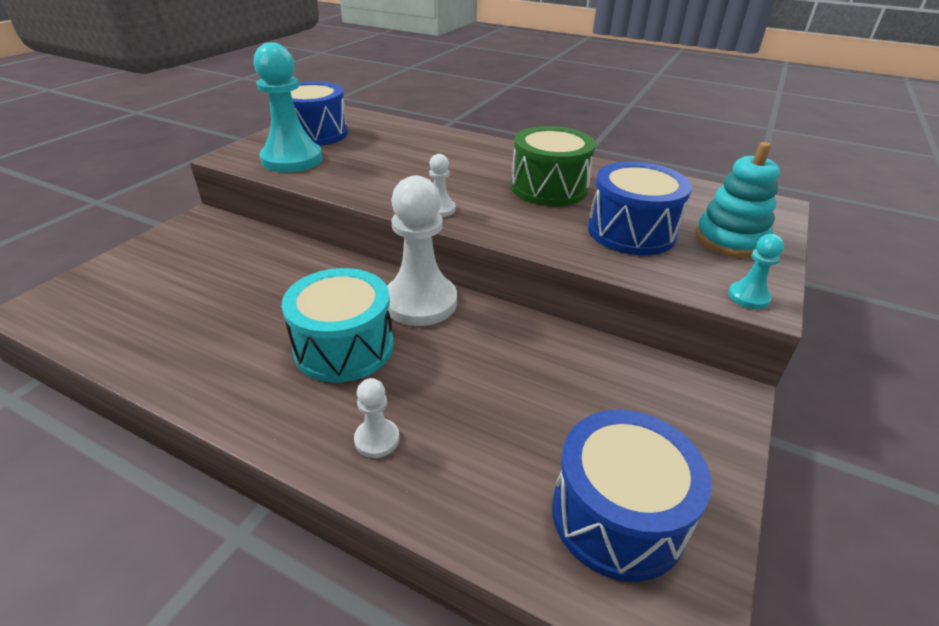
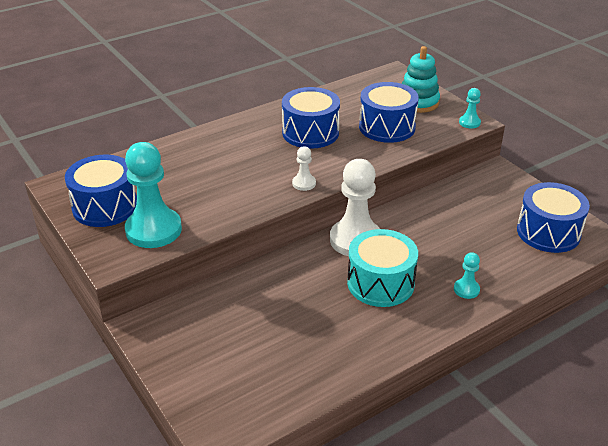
camera: 60 degrees left, 0 degrees up
(377, 439) = (466, 289): white pawn -> turquoise pawn
(549, 188) = (310, 133): green drum -> blue drum

